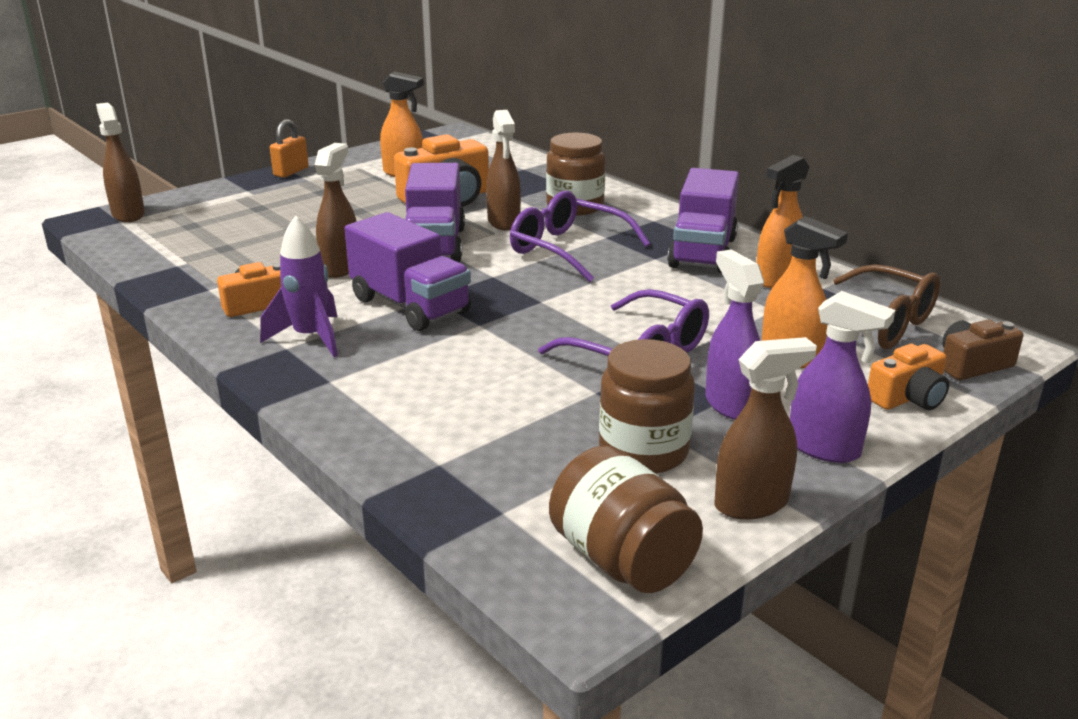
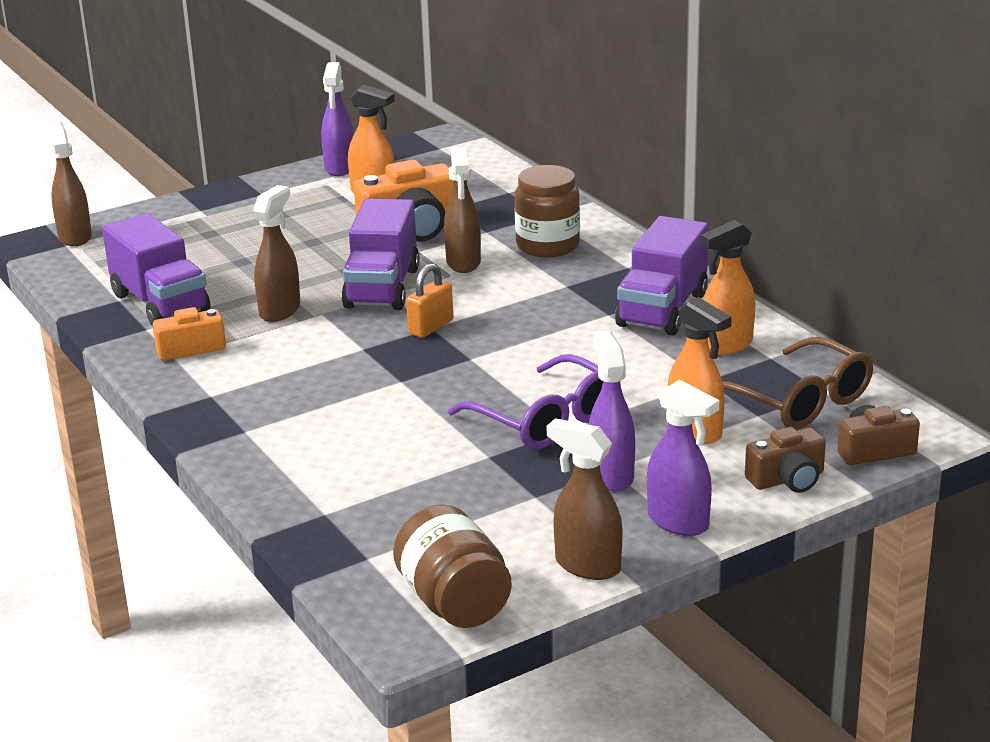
camera: 10 degrees right, 0 degrees up
(291, 172) = (251, 187): orange padlock -> orange padlock (431, 327)
(310, 338) = (235, 386): purple rocket -> none
(368, 156) = (340, 168): none -> purple spray bottle
(410, 306) = (339, 357): purple truck -> purple truck (160, 303)
(569, 249) = (521, 300): purple glasses -> none
(643, 451) = (510, 514): brown jar -> none
(752, 504) = (587, 565): brown spray bottle -> brown spray bottle turned 135 degrees counterclockwise
(908, 398) = (787, 479): orange camera -> brown camera

